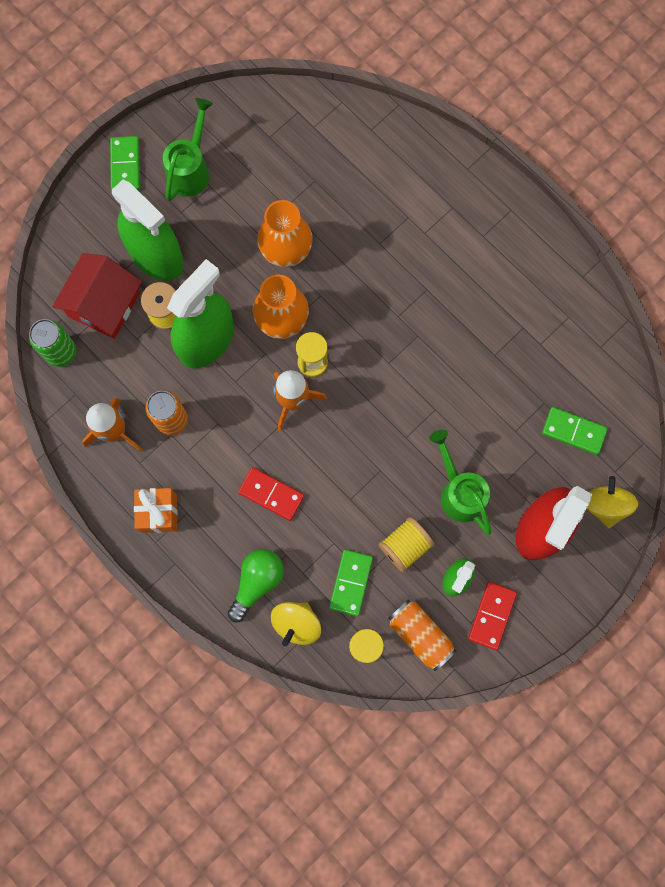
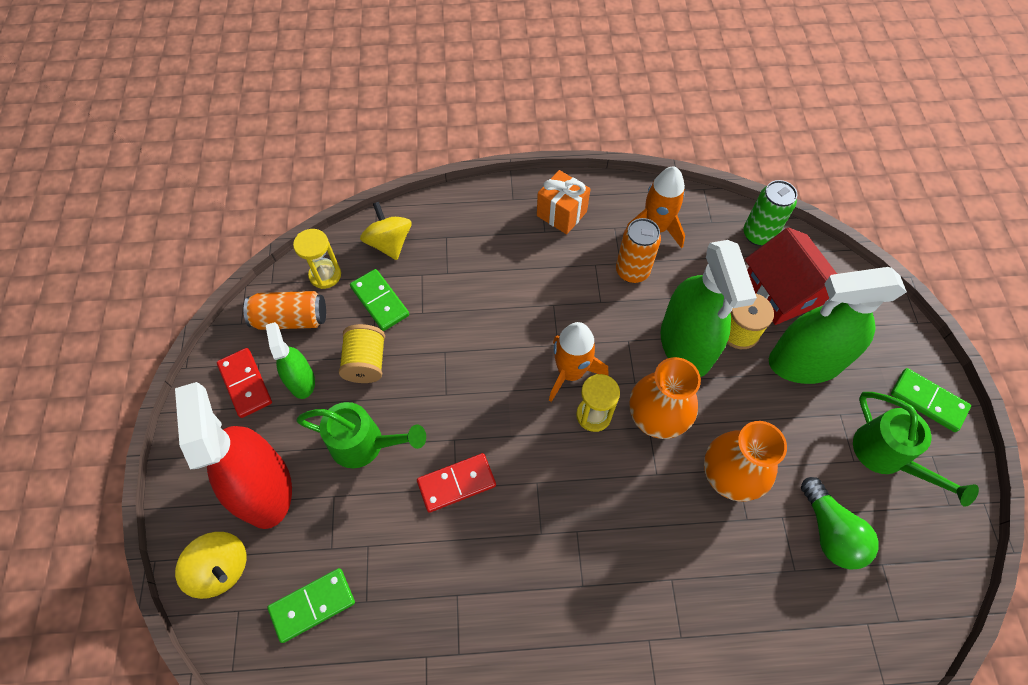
camera: 130 degrees right, 15 degrees down
(257, 582) = (446, 240): green light bulb -> green light bulb (830, 532)
(271, 494) = (504, 297): red domino -> red domino (456, 483)

